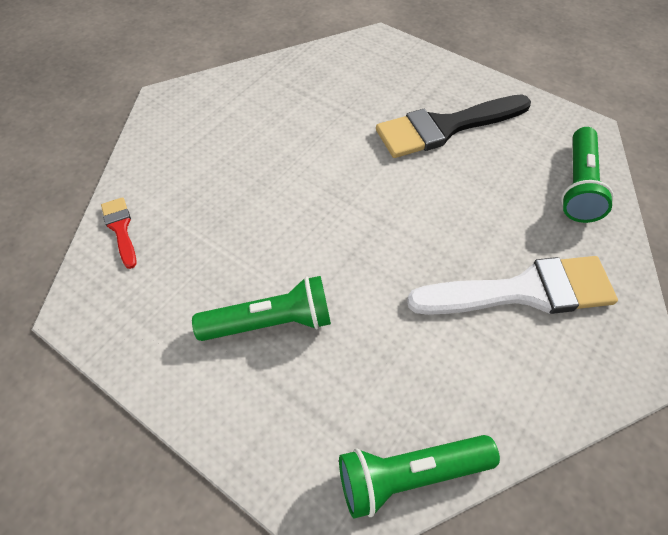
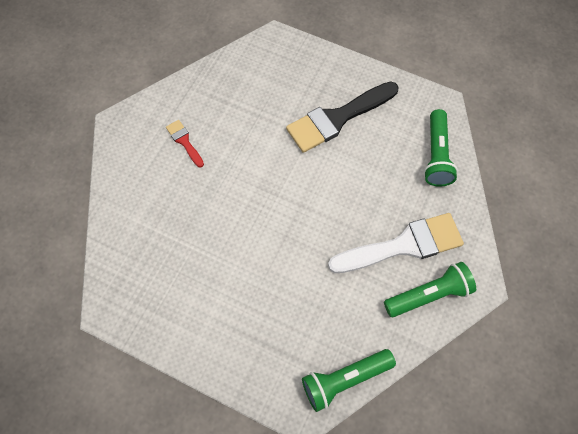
camera: 10 degrees left, 10 degrees up
(120, 229) = (118, 243): red brush -> red brush (184, 141)
(271, 322) = (240, 296): green flashlight -> green flashlight (428, 294)

